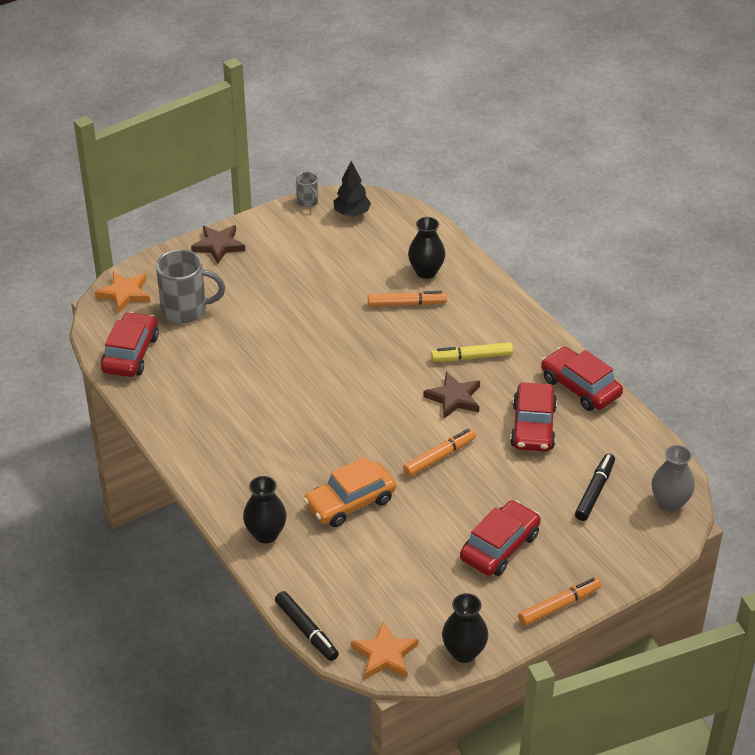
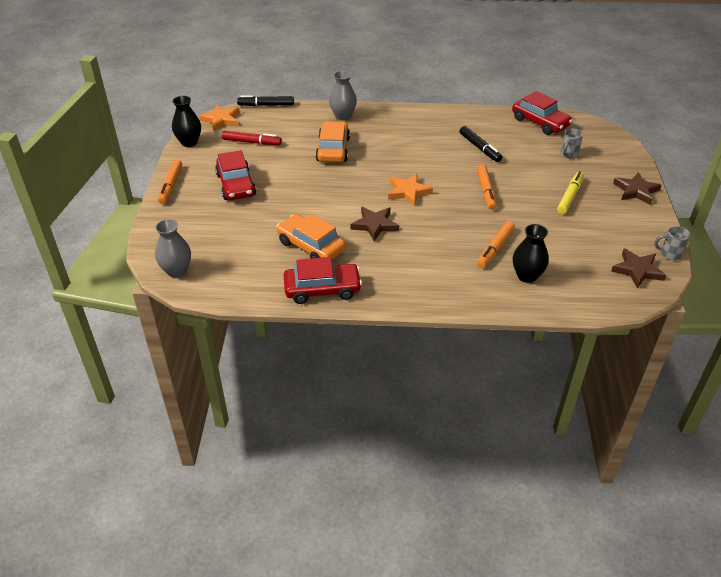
camera: 125 degrees right, 0 degrees up
(125, 294) = (605, 138): orange star -> orange star (408, 192)
(186, 310) = (568, 154): grey mug -> grey mug, size x0.51
(266, 534) = (343, 116): black vase -> grey vase
(351, 213) = (637, 270): black tree -> brown star
(405, 588) = (252, 142): none -> red marker
(439, 457) = (330, 195): orange marker -> orange marker (486, 191)
(472, 357) = (407, 252): yellow marker -> yellow marker (569, 197)
(533, 426) = (311, 246): red car -> orange car
(594, 491) = (227, 243): black marker -> black marker (480, 148)

